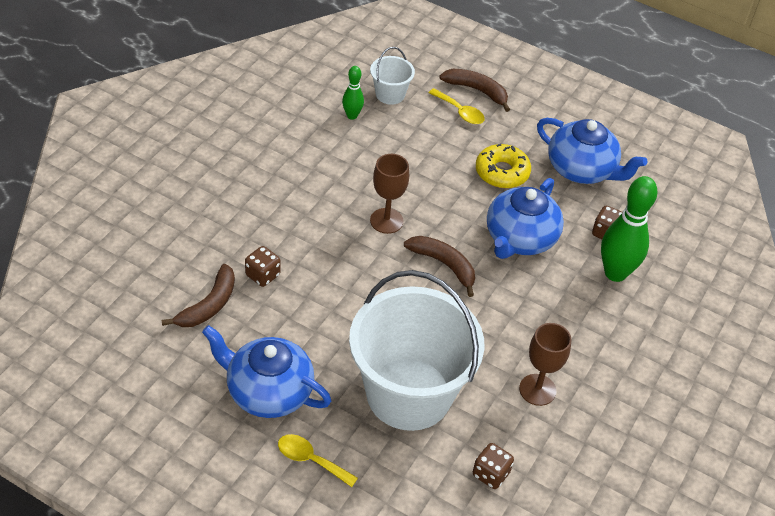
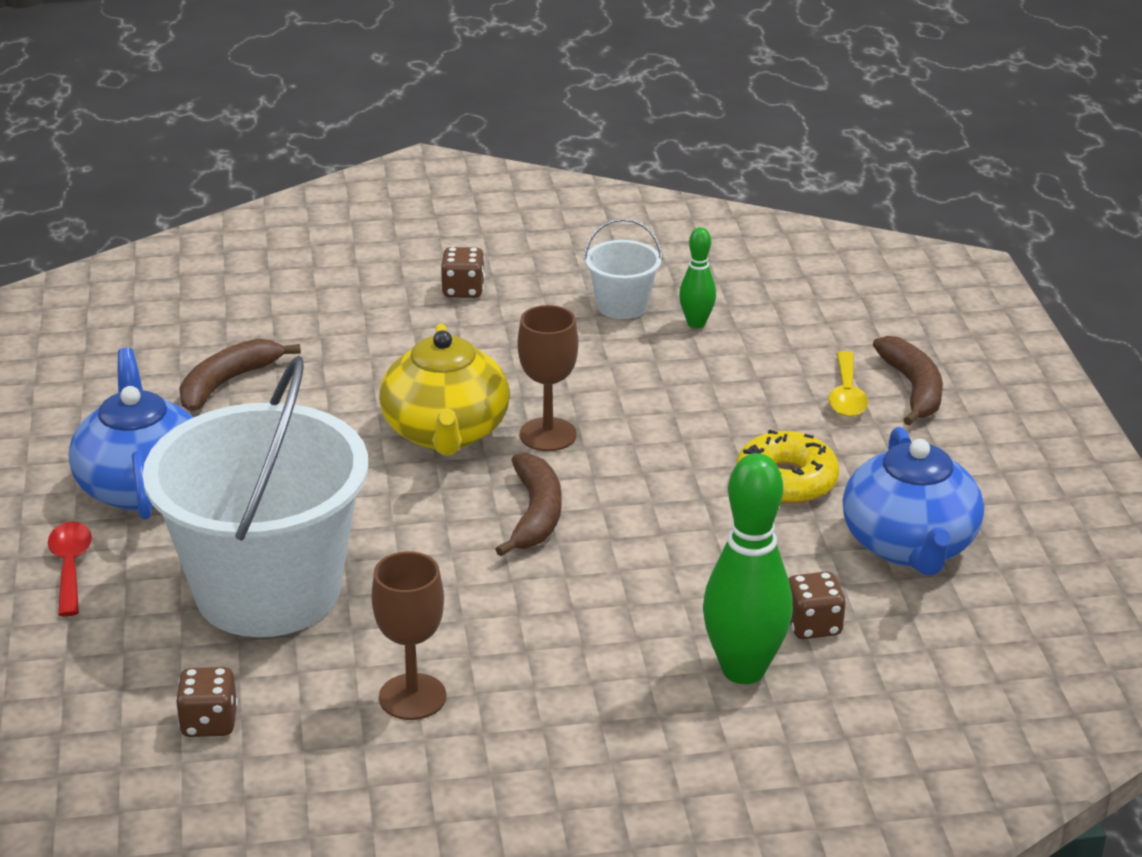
camera: 55 degrees right, 15 degrees down
(209, 305) = (227, 383): brown banana -> brown banana turned 135 degrees clockwise
(262, 275) = (324, 394): brown dice -> brown dice (463, 290)
(311, 460) = (70, 567): yellow spoon -> red spoon
(346, 253) = (446, 433): none -> yellow teapot
(390, 94) = (784, 330): white bucket -> white bucket (622, 305)
(520, 239) = (679, 554): blue teapot -> none

